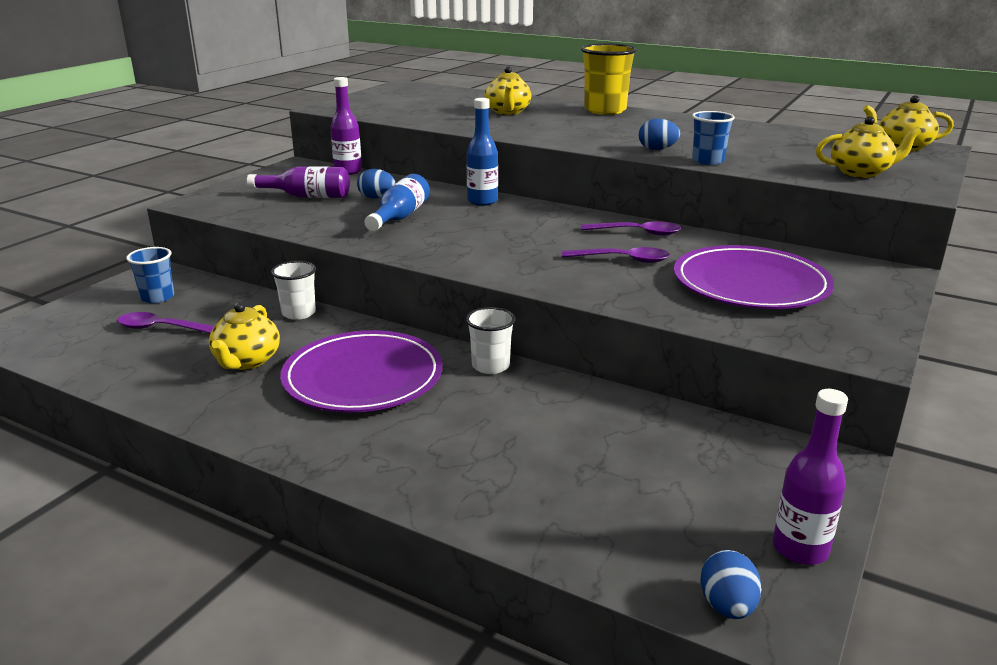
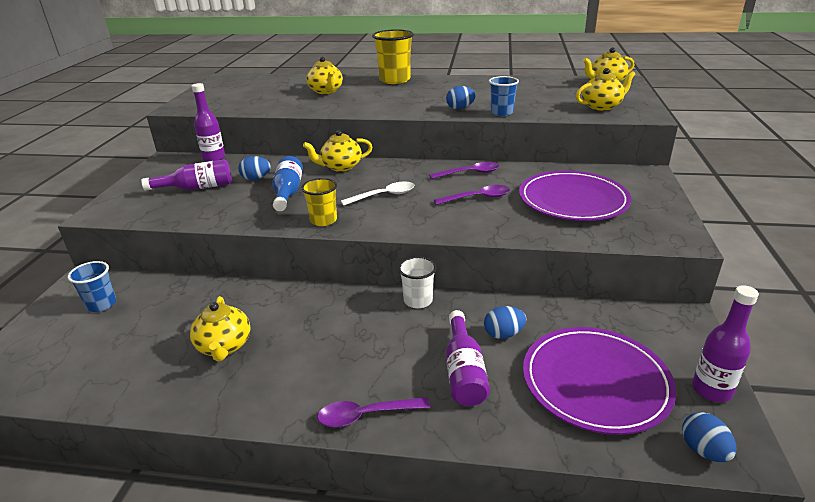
camera: 20 degrees left, 5 degrees up
(161, 328) = (126, 334): purple spoon -> purple spoon (366, 415)
(299, 313) = (238, 290): white cup -> none
(363, 377) = (330, 336): purple plate -> purple plate (595, 382)
(415, 250) = (323, 220): none -> yellow cup
(482, 201) = (340, 167): blue bottle -> yellow teapot
(487, 447) = (464, 371): none -> purple bottle
(507, 238) = (384, 196): none -> white spoon
(567, 423) = (503, 334): none -> blue egg

